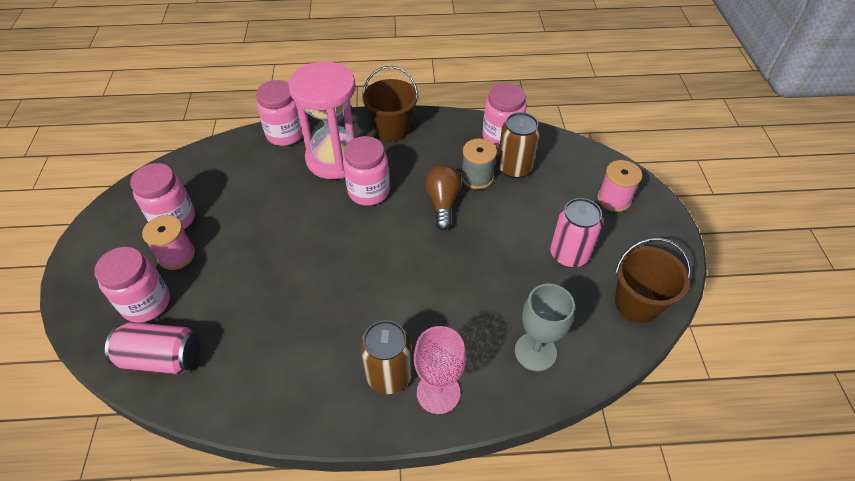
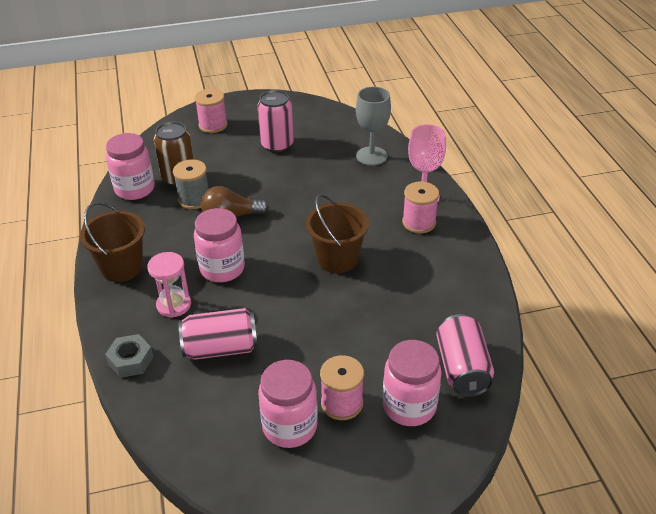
camera: 100 degrees left, 10 degrees down
(273, 184) = (220, 348): none -> pink can
(285, 134) = (131, 361): pink jar -> grey nut
(335, 159) = (174, 305): pink hourglass -> pink hourglass, size x0.51
(389, 375) = (419, 222): brown can -> pink spool
(637, 303) = (315, 115): brown bucket -> brown bucket (337, 259)

